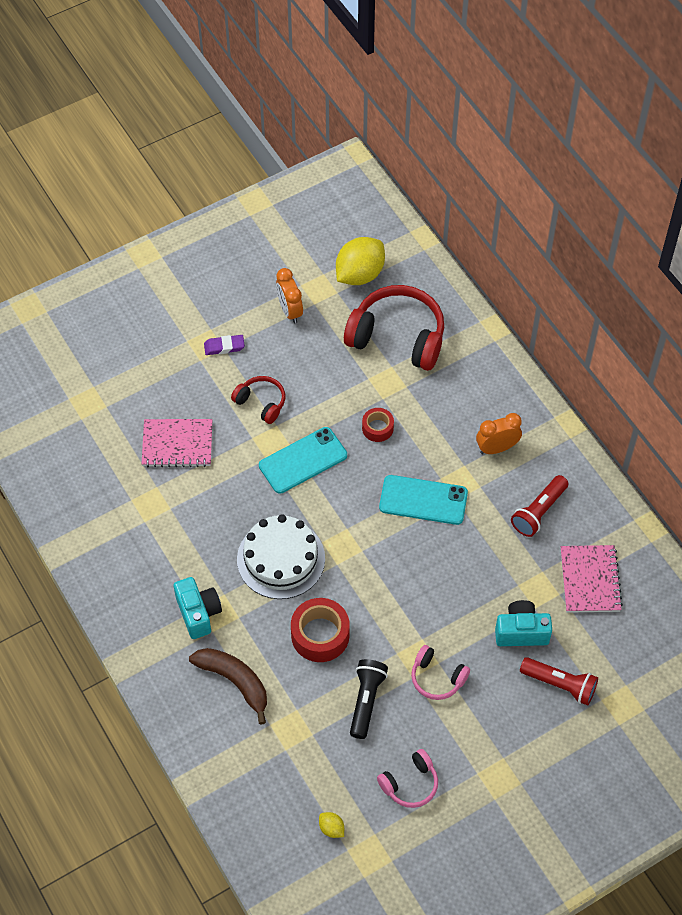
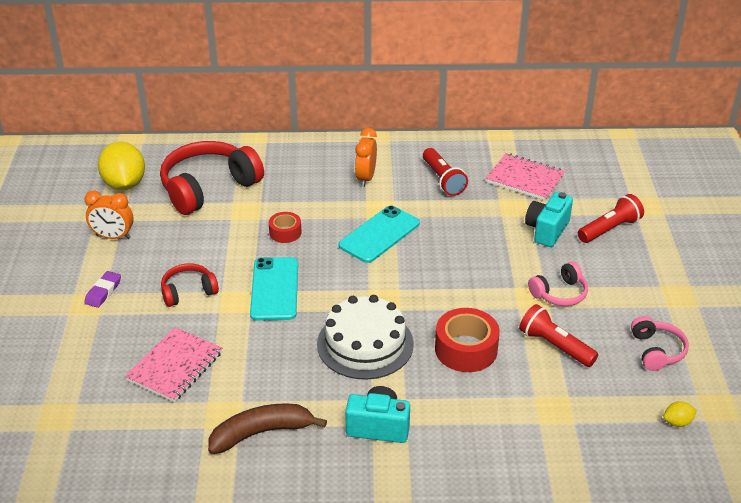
camera: 60 degrees left, 20 degrees down
(235, 681) = (475, 430): brown banana -> brown banana (261, 433)
(366, 700) = (554, 346): black flashlight -> red flashlight

